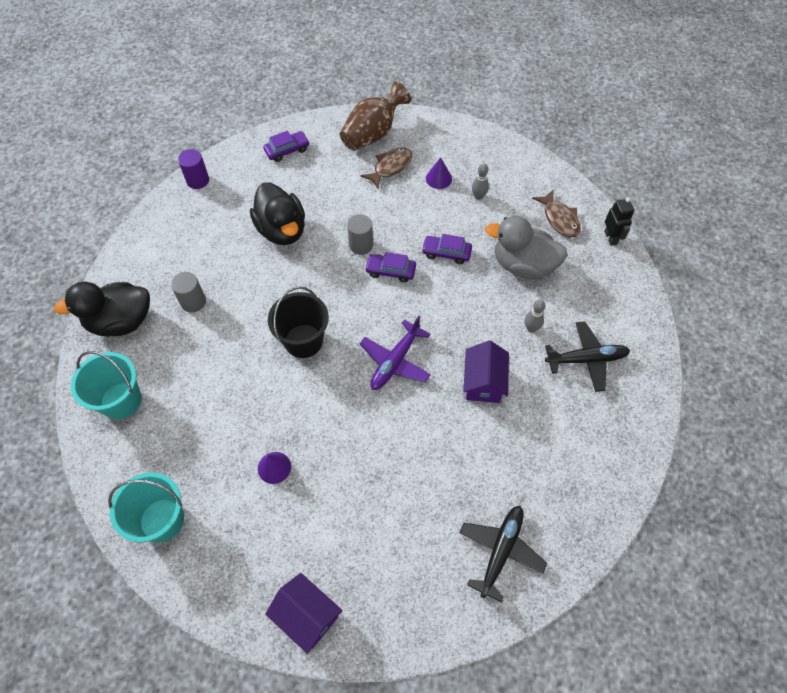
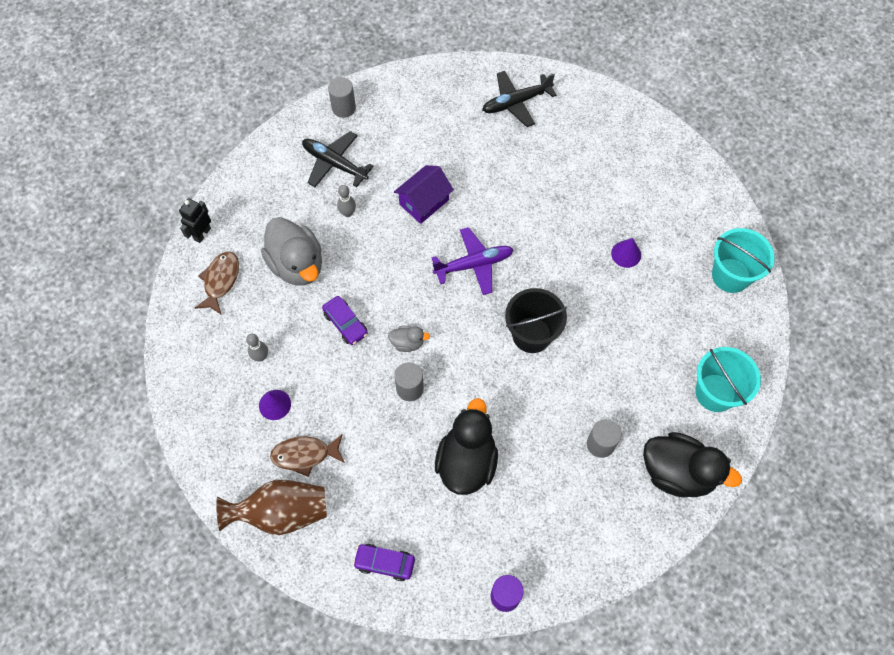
camera: 140 degrees left, 5 degrees up
(307, 615) = (667, 153): purple house -> none
(390, 271) = (407, 343): purple car -> grey duck
(638, 415) = (343, 108): none -> grey cylinder

